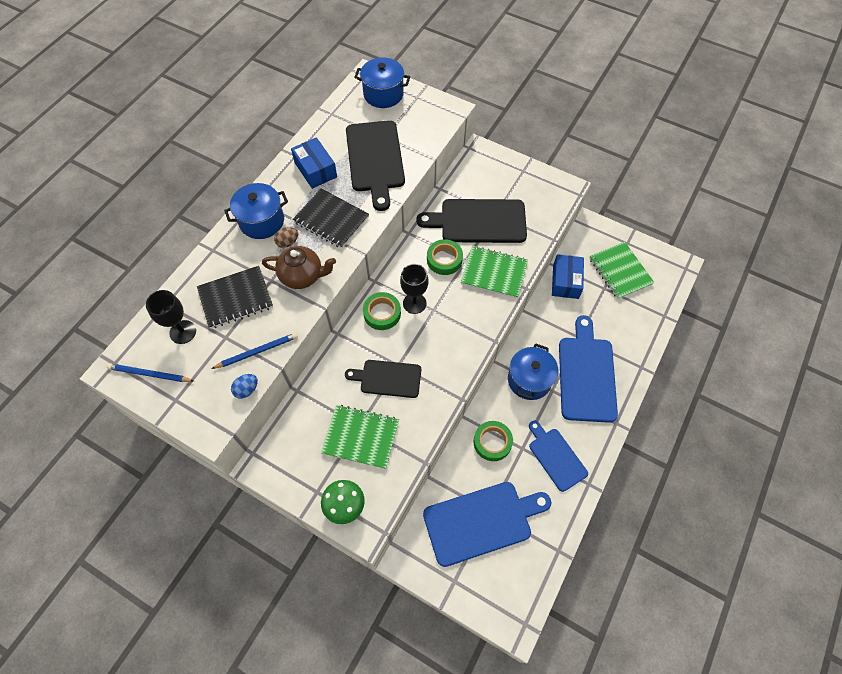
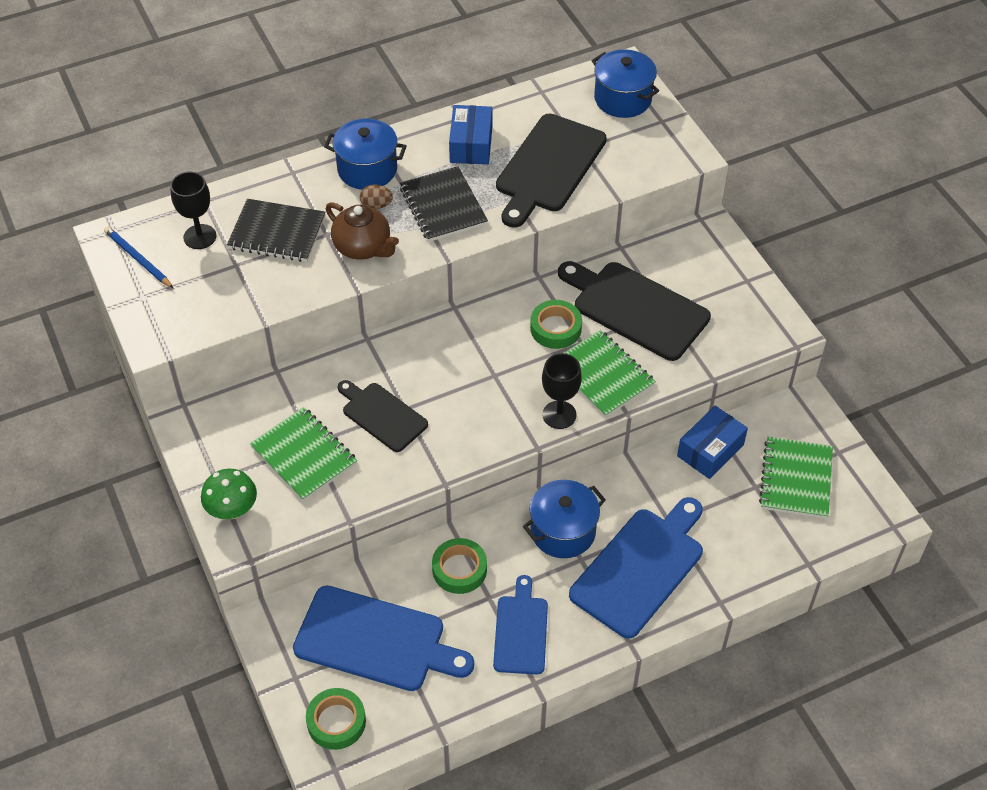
camera: 35 degrees right, 10 degrees down
(247, 389) = (216, 326): blue egg -> none
(257, 351) = (256, 296): blue pencil -> none
(382, 313) = (433, 345): green tape -> green tape (336, 722)
(414, 303) = (479, 355): black goblet -> black goblet (559, 415)

